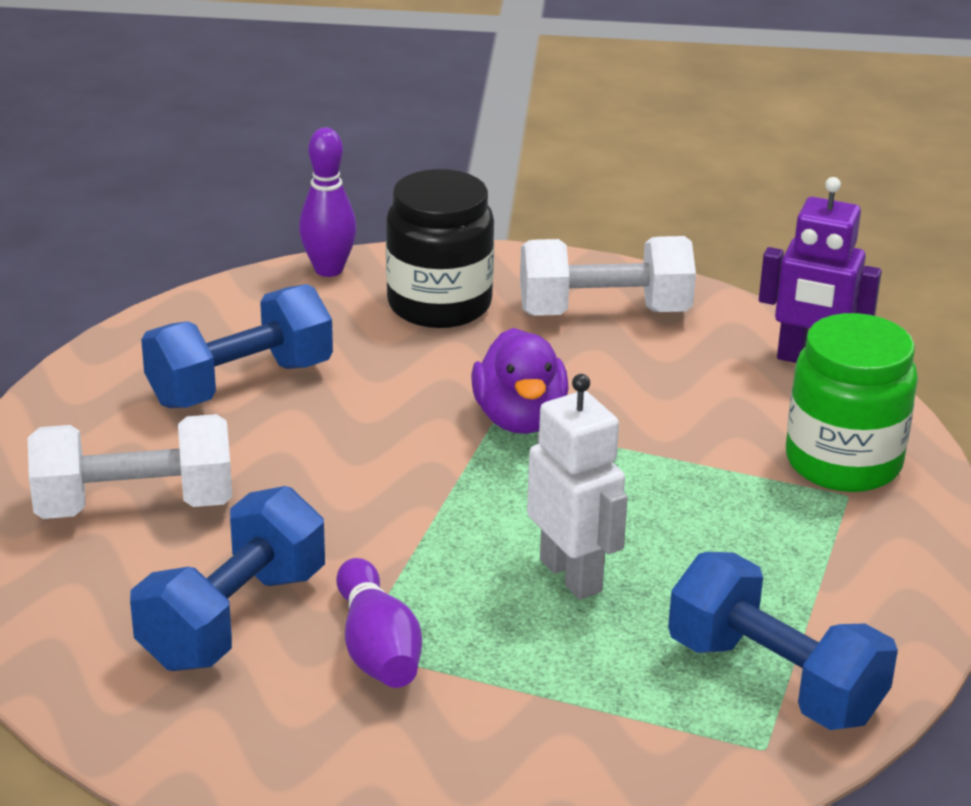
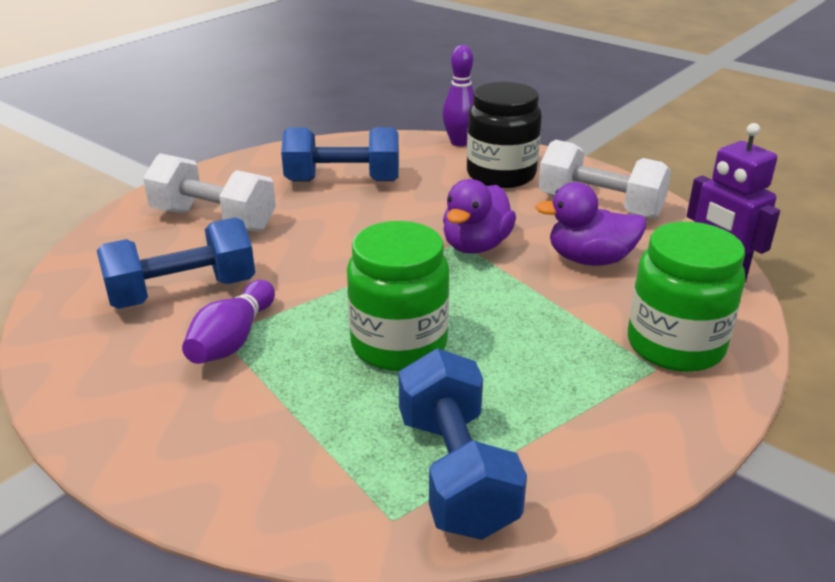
camera: 35 degrees right, 0 degrees up
(571, 575) = (399, 344): white robot -> green jar
(664, 390) = (590, 259): none -> purple duck

